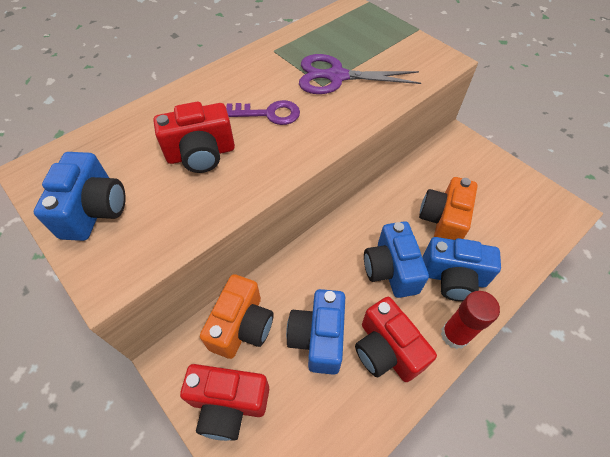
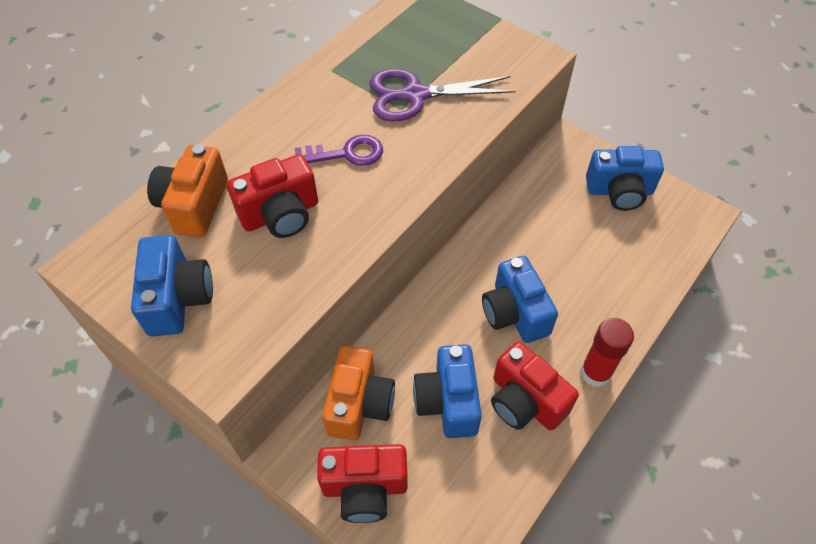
camera: 10 degrees left, 0 degrees up
(443, 220) = (565, 247): orange camera -> orange camera (194, 205)
(453, 278) = (585, 311): blue camera -> blue camera (619, 191)

